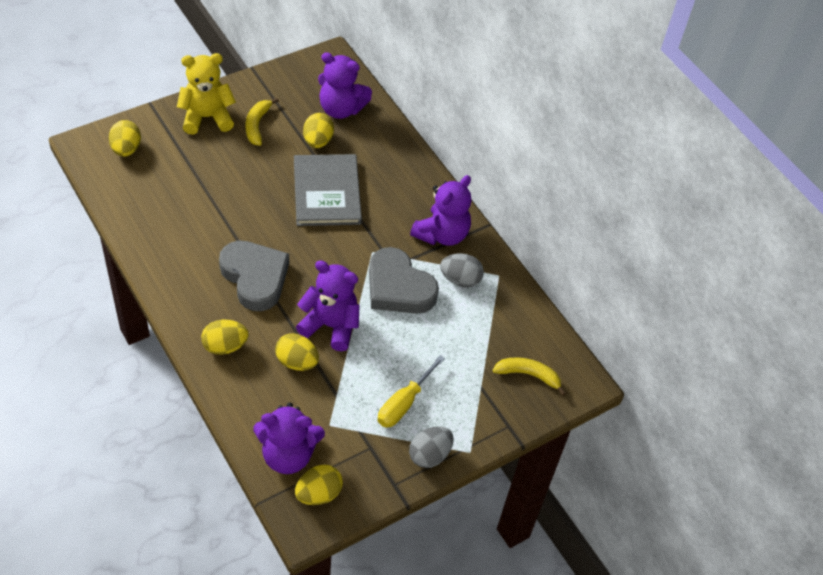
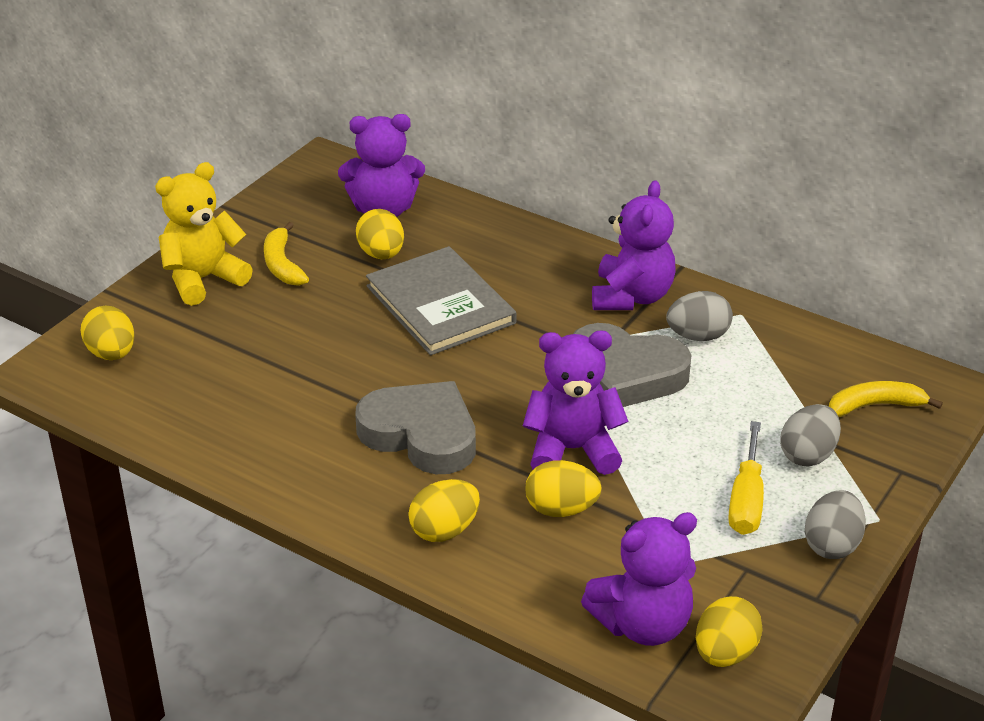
camera: 20 degrees left, 15 degrees down
(462, 390) = (808, 455): none -> grey egg

